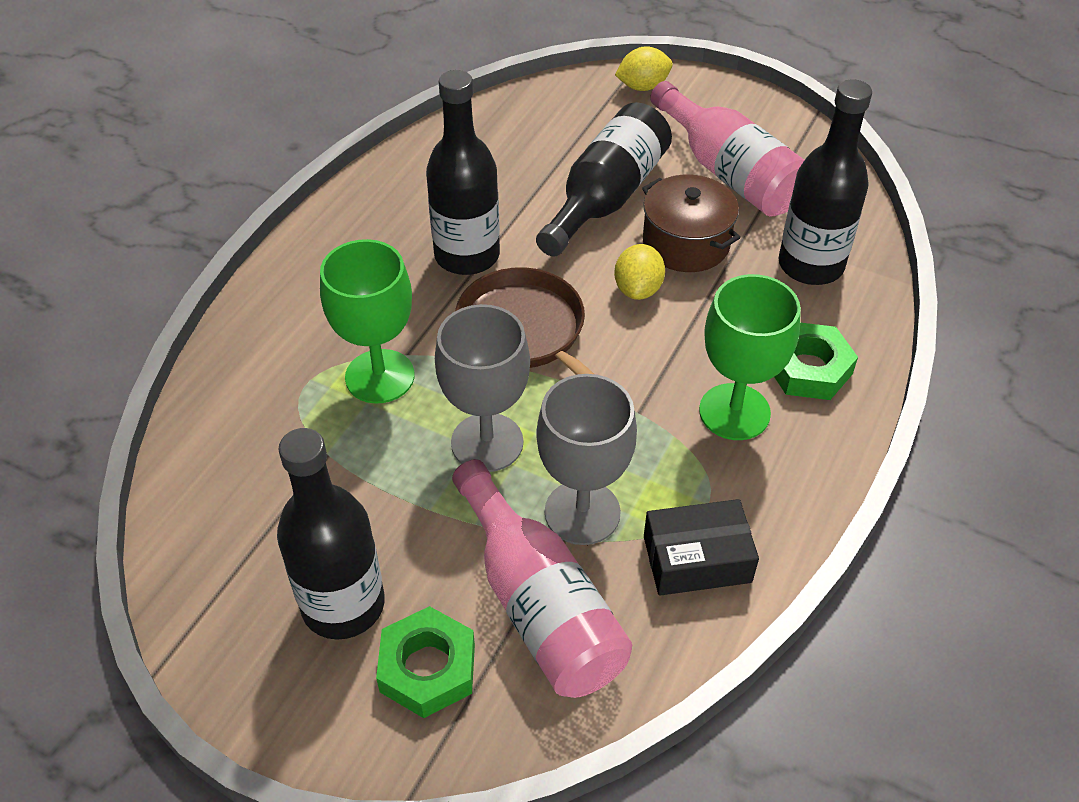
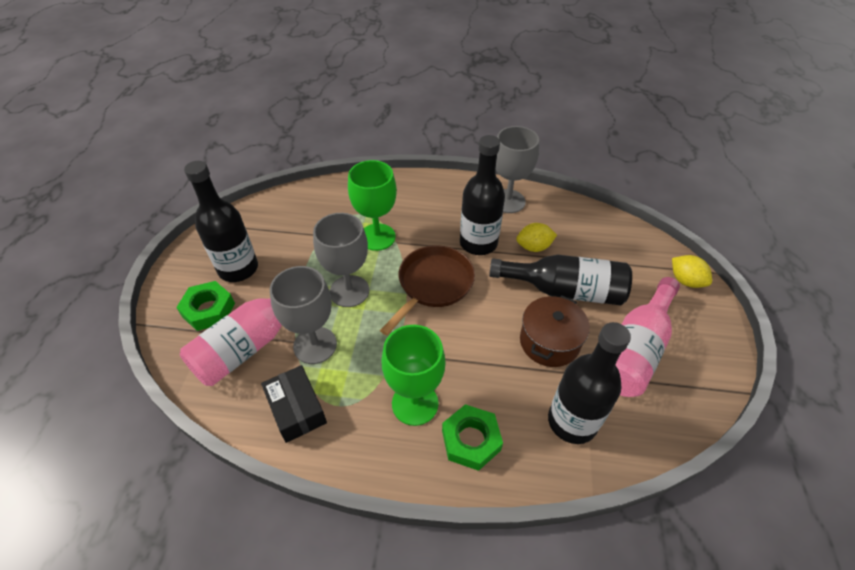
camera: 70 degrees right, 0 degrees up
(395, 193) = (508, 201): none -> grey goblet
(638, 289) = (494, 327): yellow lemon -> yellow lemon (534, 247)

